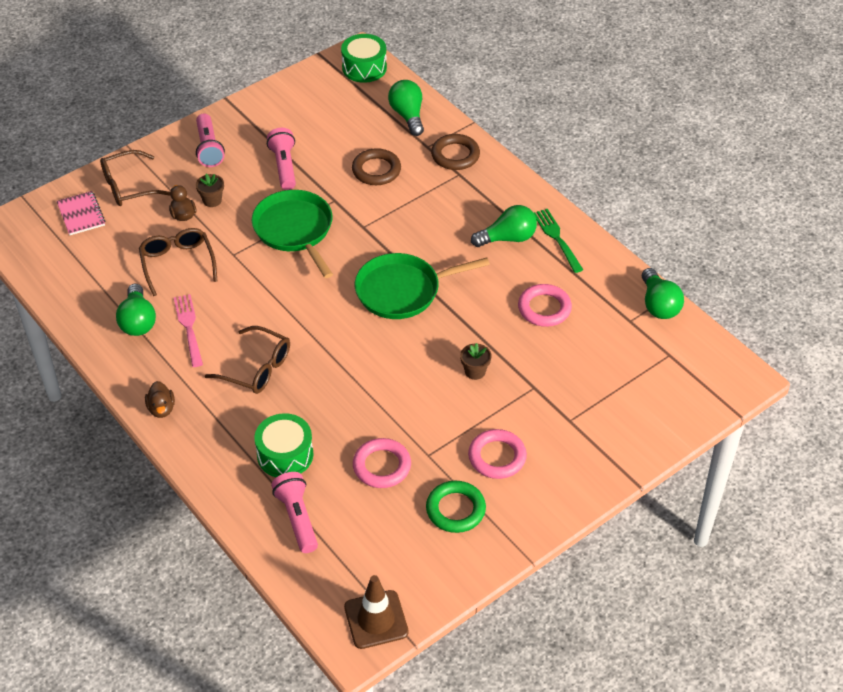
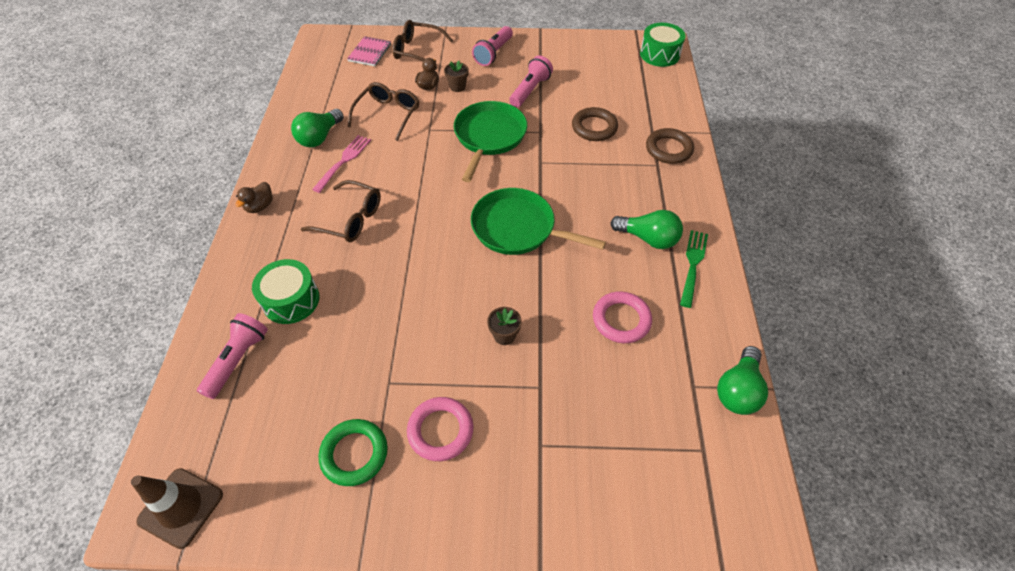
camera: 40 degrees right, 5 degrees up
(257, 368) = (351, 219): brown glasses -> brown glasses turned 45 degrees counterclockwise
(382, 466) = (344, 364): pink ring -> none
(408, 115) = (659, 102): green light bulb -> none

